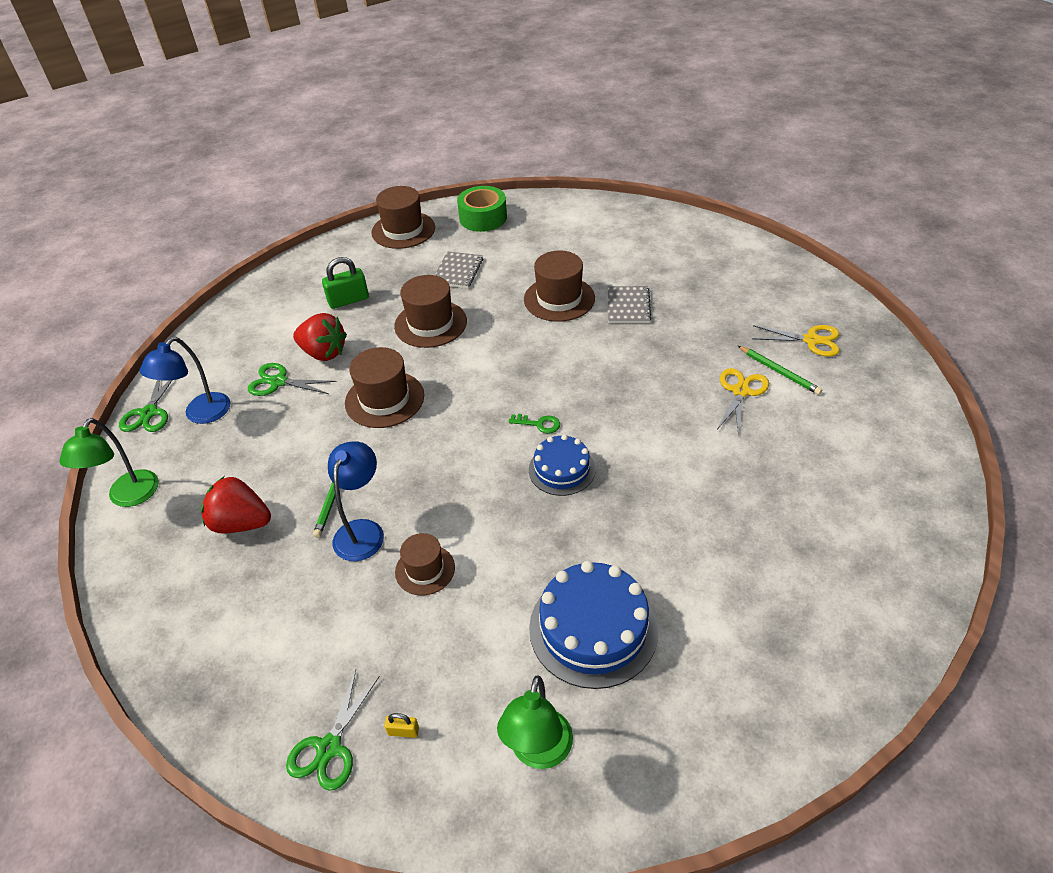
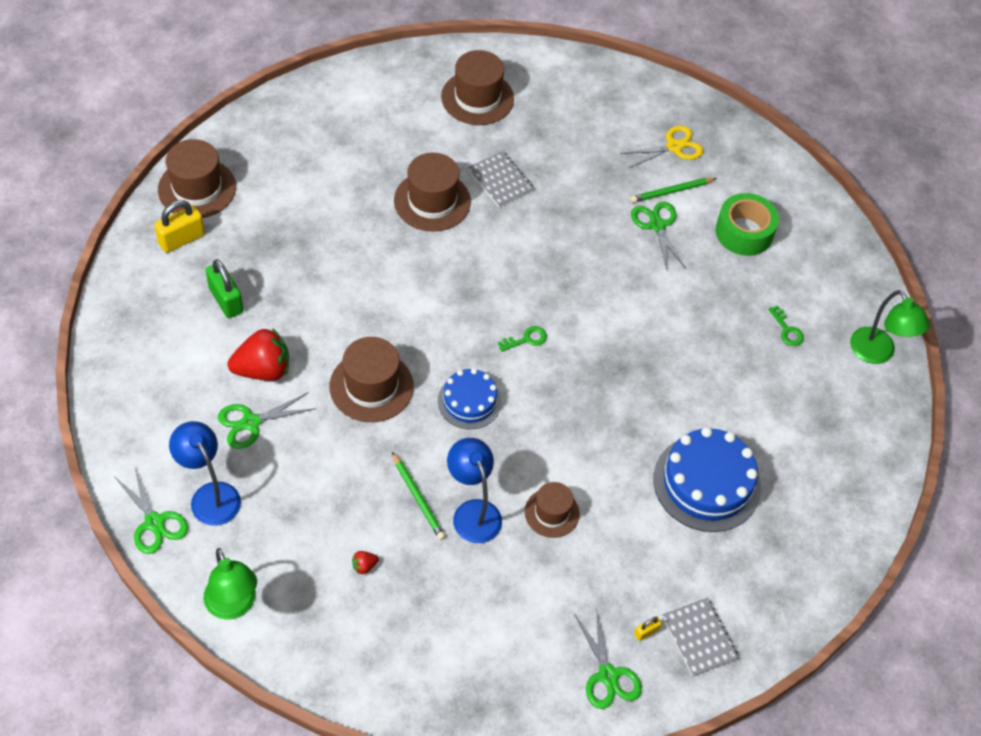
camera: 45 degrees left, 10 degrees up
(200, 414) = (210, 495): blue lamp -> blue lamp turned 150 degrees clockwise
(241, 523) = (364, 566): red strawberry -> red strawberry, size x0.41
(348, 300) = (226, 300): green padlock -> green padlock turned 60 degrees counterclockwise
(361, 254) = (181, 239): none -> yellow padlock
(430, 324) = (336, 286): brown hat -> brown hat (477, 98)
(458, 271) = (305, 214): grey notebook -> grey notebook (699, 638)
(483, 218) = (268, 135): green tape -> green tape (744, 232)
(538, 752) = (742, 587): green lamp -> green lamp (877, 353)
(562, 469) = (579, 370): blue cake -> blue cake (469, 401)
(741, 391) = (657, 225): yellow scissors -> green scissors
(779, 372) = (671, 191): green pencil -> green pencil turned 150 degrees clockwise
(803, 535) = (787, 330): none -> green key

